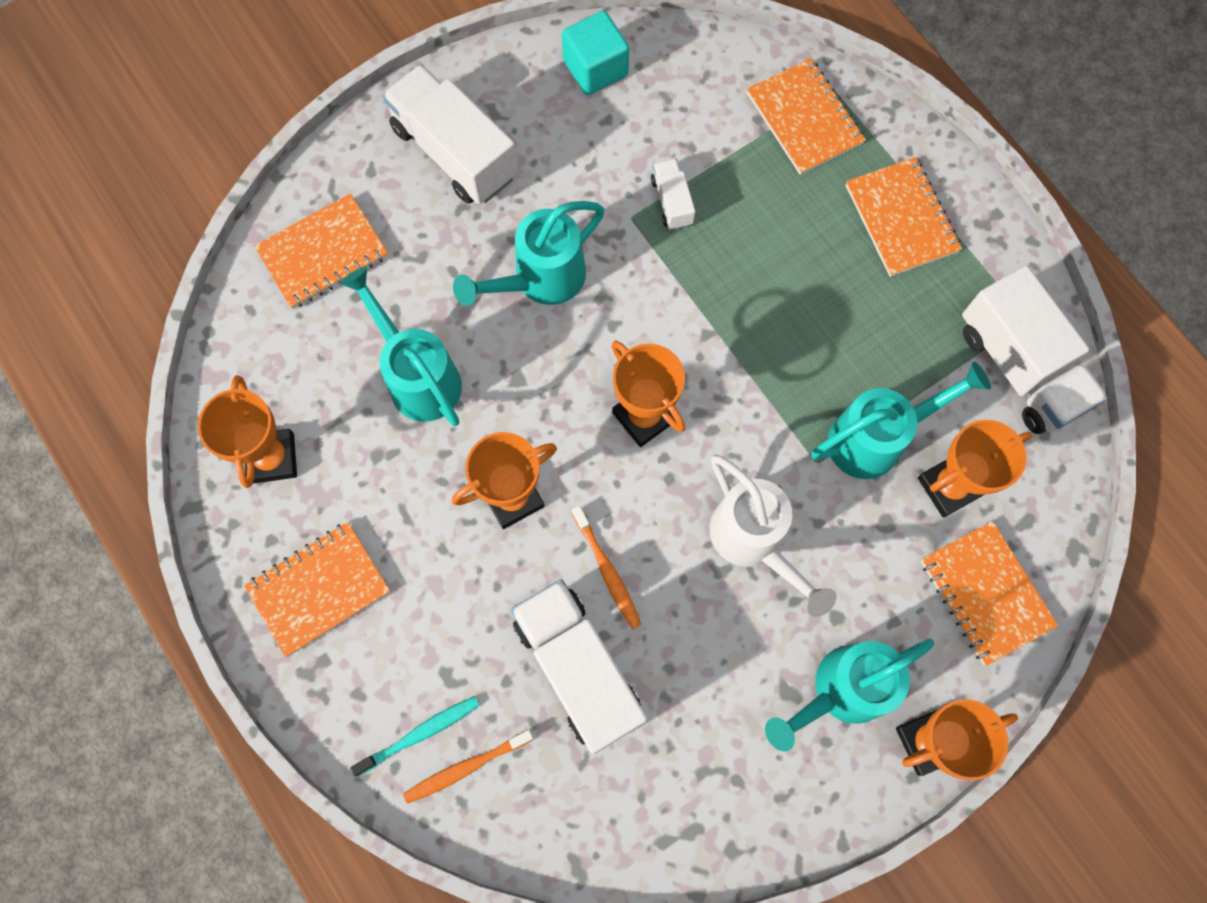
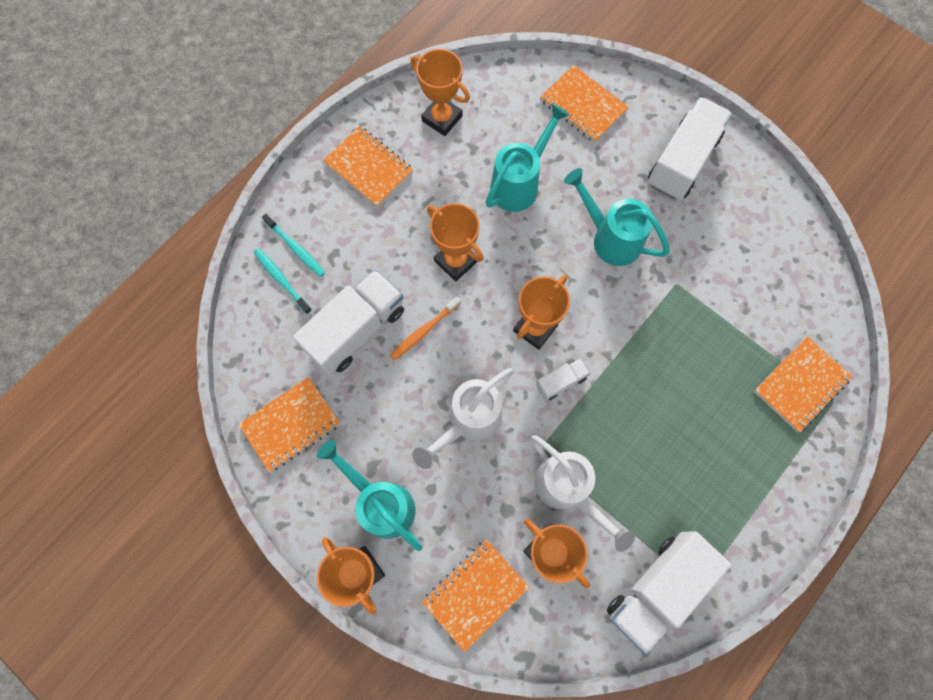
camera: 75 degrees right, 0 degrees up
(272, 458) = (442, 118): orange trophy -> orange trophy turned 60 degrees clockwise
(465, 768) = (281, 279): orange toothbrush -> turquoise toothbrush
(595, 68) = (781, 232): turquoise cube -> none
(672, 201) = (698, 308): white truck -> white truck (561, 382)
(875, 438) = (567, 490): turquoise watering can -> white watering can
(901, 219) = (746, 474): orange notebook -> orange notebook (291, 425)

